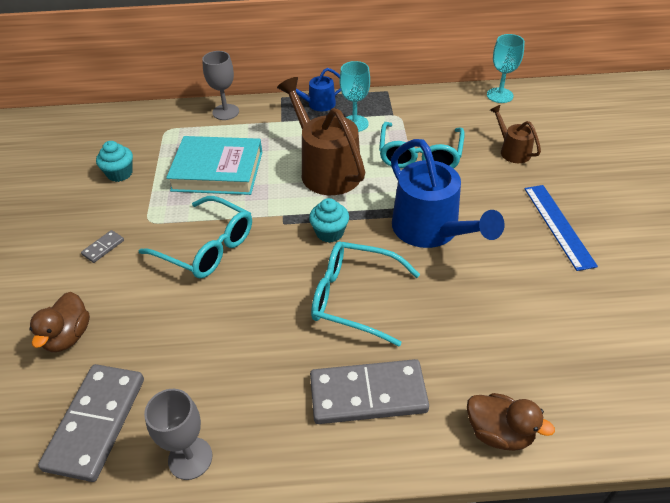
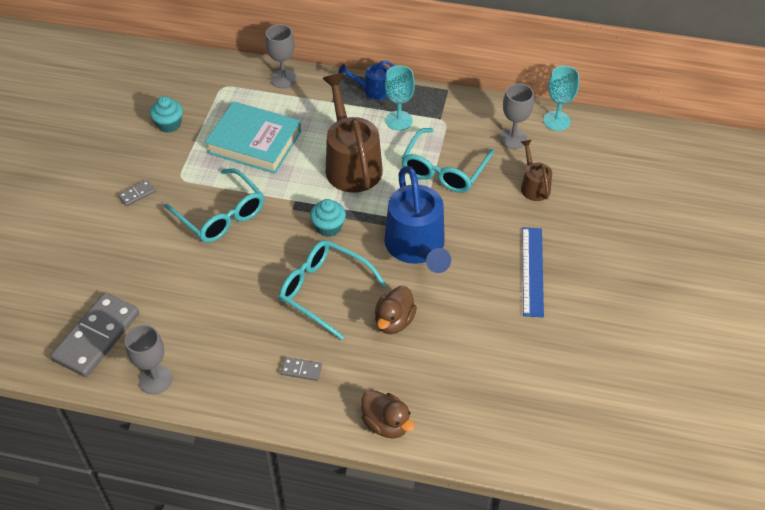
camera: 15 degrees right, 5 degrees up
(68, 336) = (92, 264): brown duck -> brown duck (394, 321)
(368, 395) = (301, 370): grey domino -> grey domino, size x0.43
(469, 117) = (513, 139): none -> grey goblet

